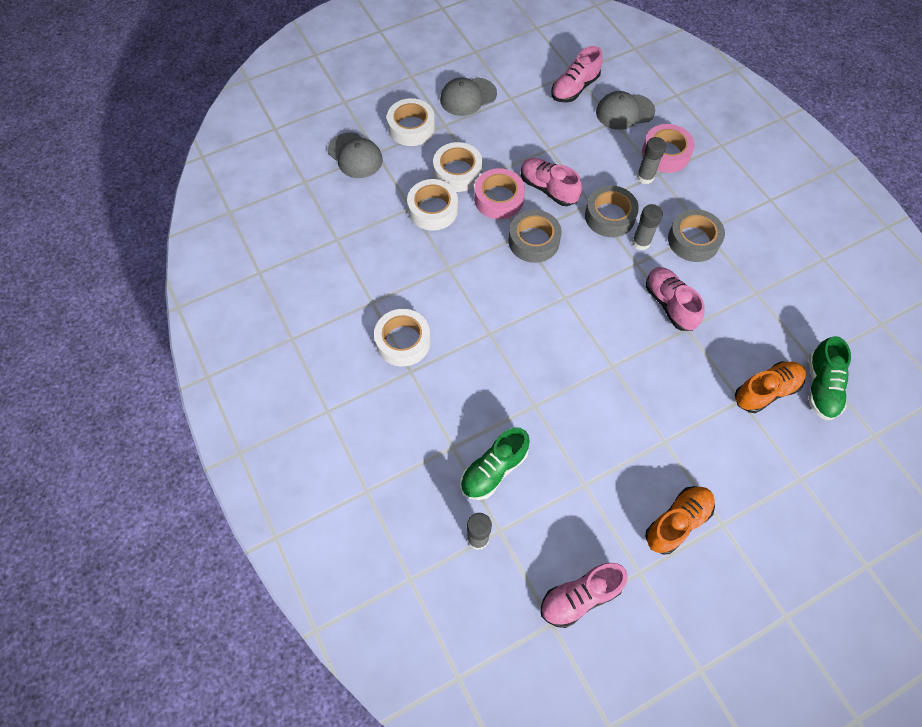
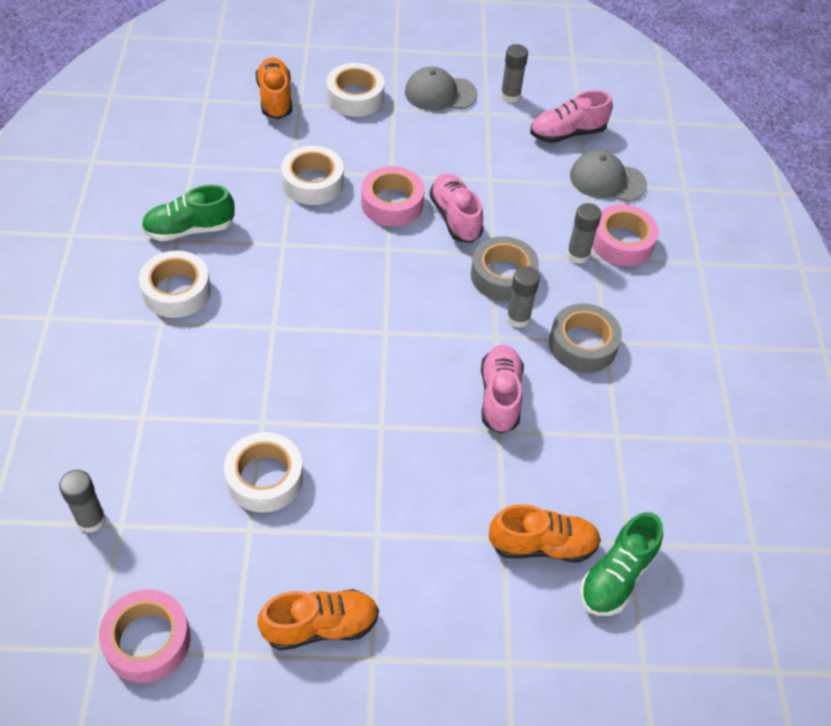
camera: 25 degrees right, 10 degrees down
(355, 156) = (275, 98): grey cap -> orange shoe
(457, 172) = (368, 159): white tape -> white tape (264, 478)
(493, 470) = (164, 462): green shoe -> green shoe (189, 229)
(516, 77) = (510, 96): none -> grey glue stick
(533, 241) = (396, 261): grey tape -> none
(580, 597) = (147, 640): pink shoe -> pink tape

